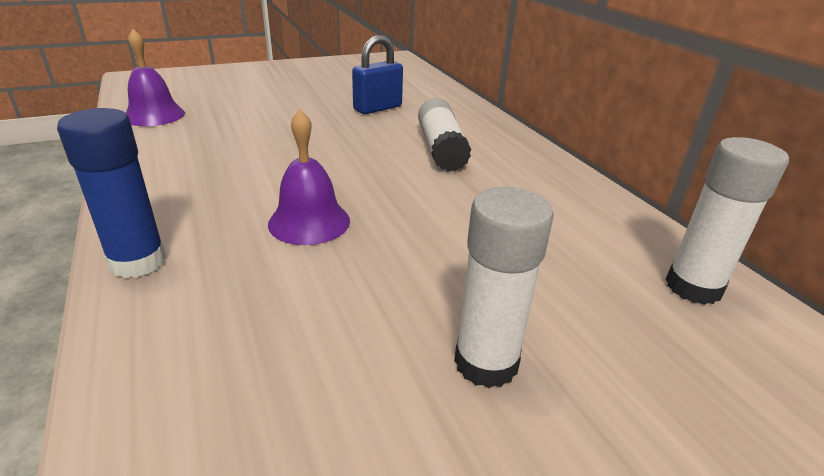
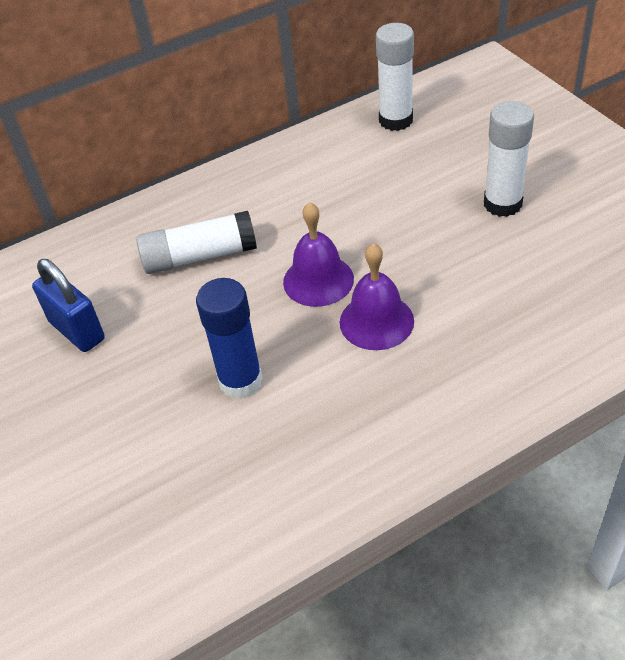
camera: 90 degrees left, 15 degrees up
(138, 262) = (474, 413): blue glue stick -> blue glue stick (240, 380)
(154, 115) = (127, 584): purple bell -> purple bell (318, 280)

